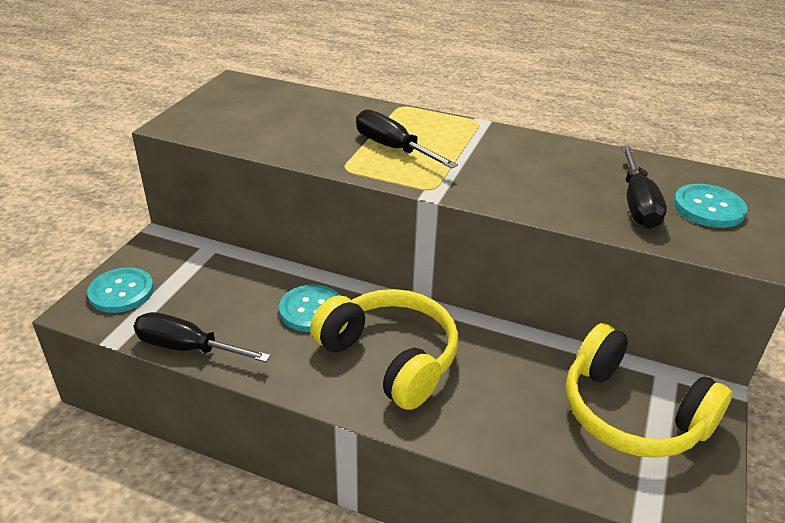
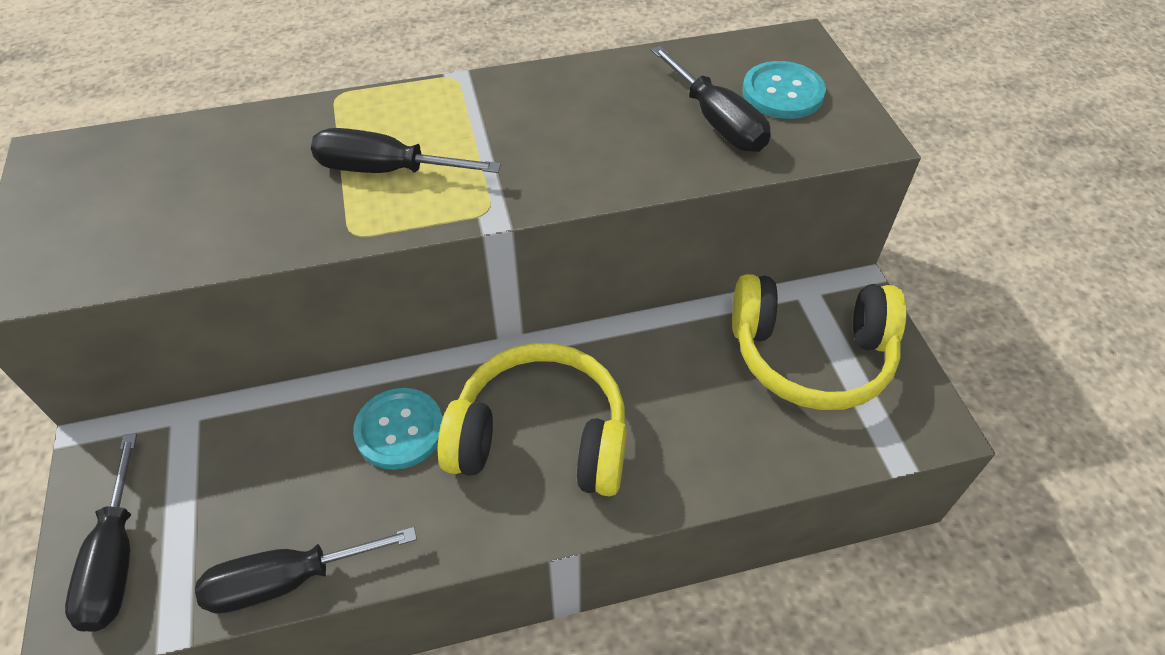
camera: 35 degrees left, 15 degrees up
(121, 292) = (116, 558): turquoise button -> black screwdriver

